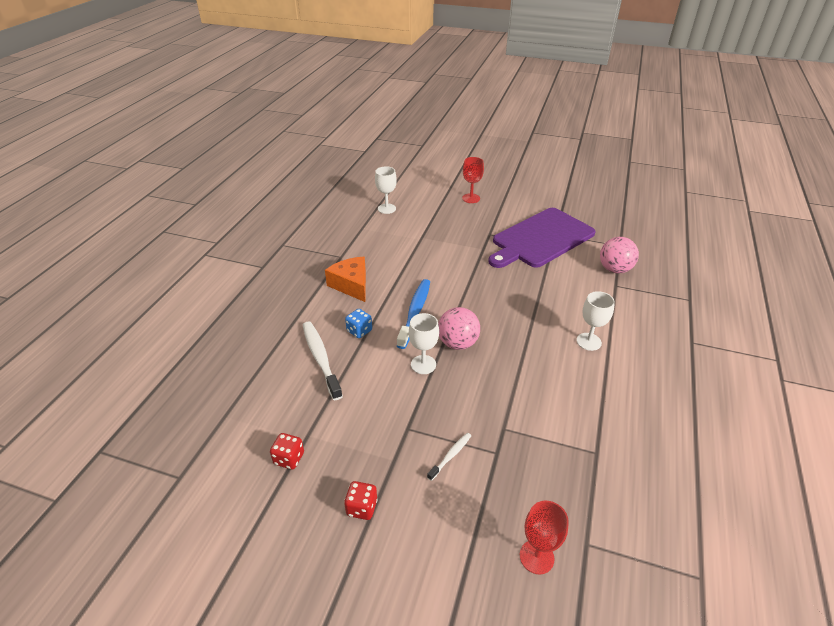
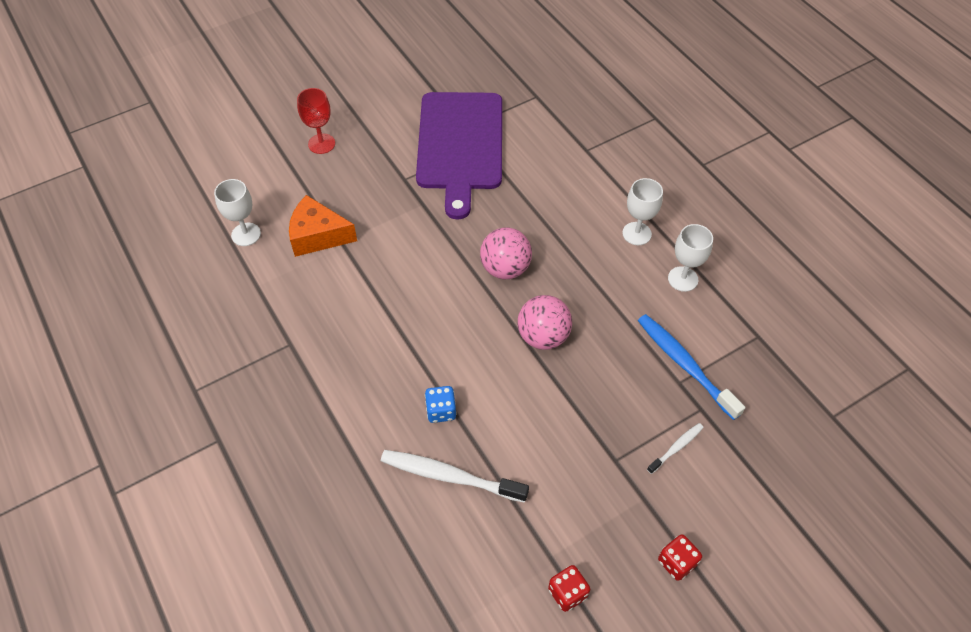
camera: 50 degrees left, 15 degrees up
(351, 285) = (355, 368): orange cheese -> orange cheese (318, 236)
(415, 312) = (462, 340): blue toothbrush -> blue toothbrush (685, 365)
(423, 364) = (545, 387): white goblet -> white goblet (683, 279)
(450, 456) = (676, 448): white toothbrush -> white toothbrush turned 60 degrees clockwise
(536, 557) = (820, 461): red goblet -> none
(614, 269) = (565, 131): pink ball -> pink ball (505, 268)

